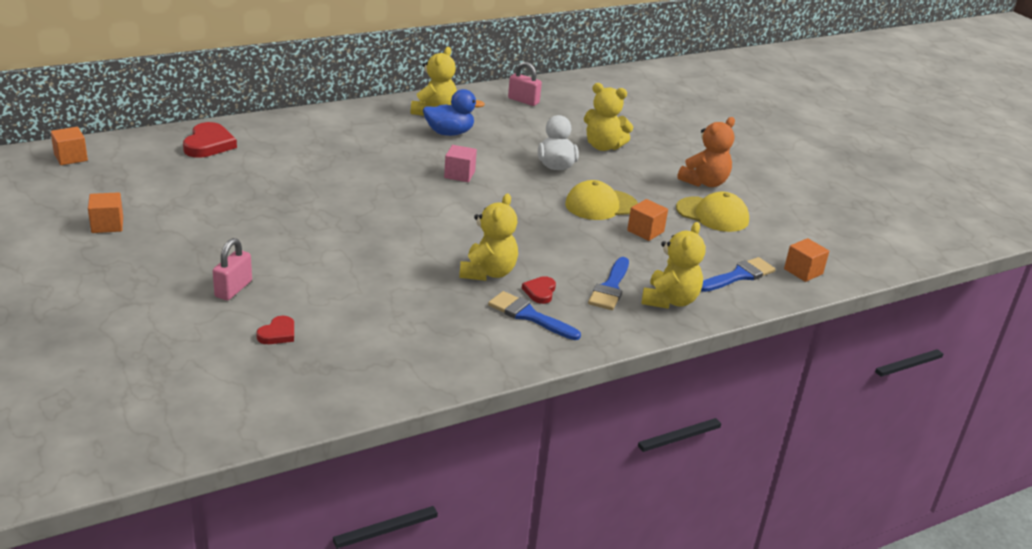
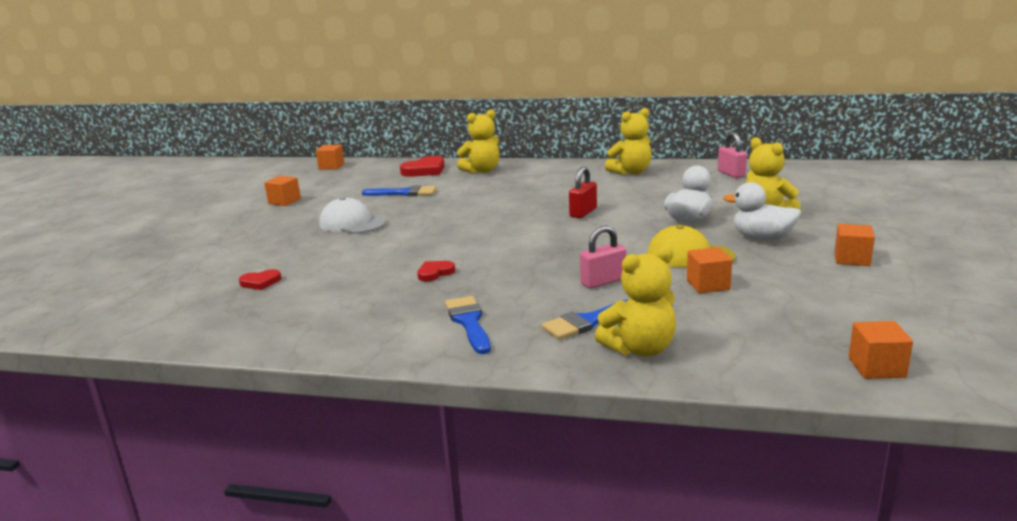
camera: 45 degrees right, 10 degrees down
(233, 289) = (286, 249): pink padlock -> pink padlock (603, 281)
(249, 238) = (352, 223): none -> white cap
(449, 133) = (621, 186): blue duck -> none
(459, 174) = (583, 213): pink cube -> red padlock
(488, 273) = (489, 282): yellow teddy bear -> yellow teddy bear (482, 171)
(540, 292) = (511, 307): red heart -> red heart (435, 273)
(628, 174) = (762, 238): none -> white duck
(704, 182) = (852, 259): orange teddy bear -> orange cube
(712, 215) = (819, 287): yellow cap -> none
(739, 276) = (769, 349): blue brush -> blue brush (404, 193)

